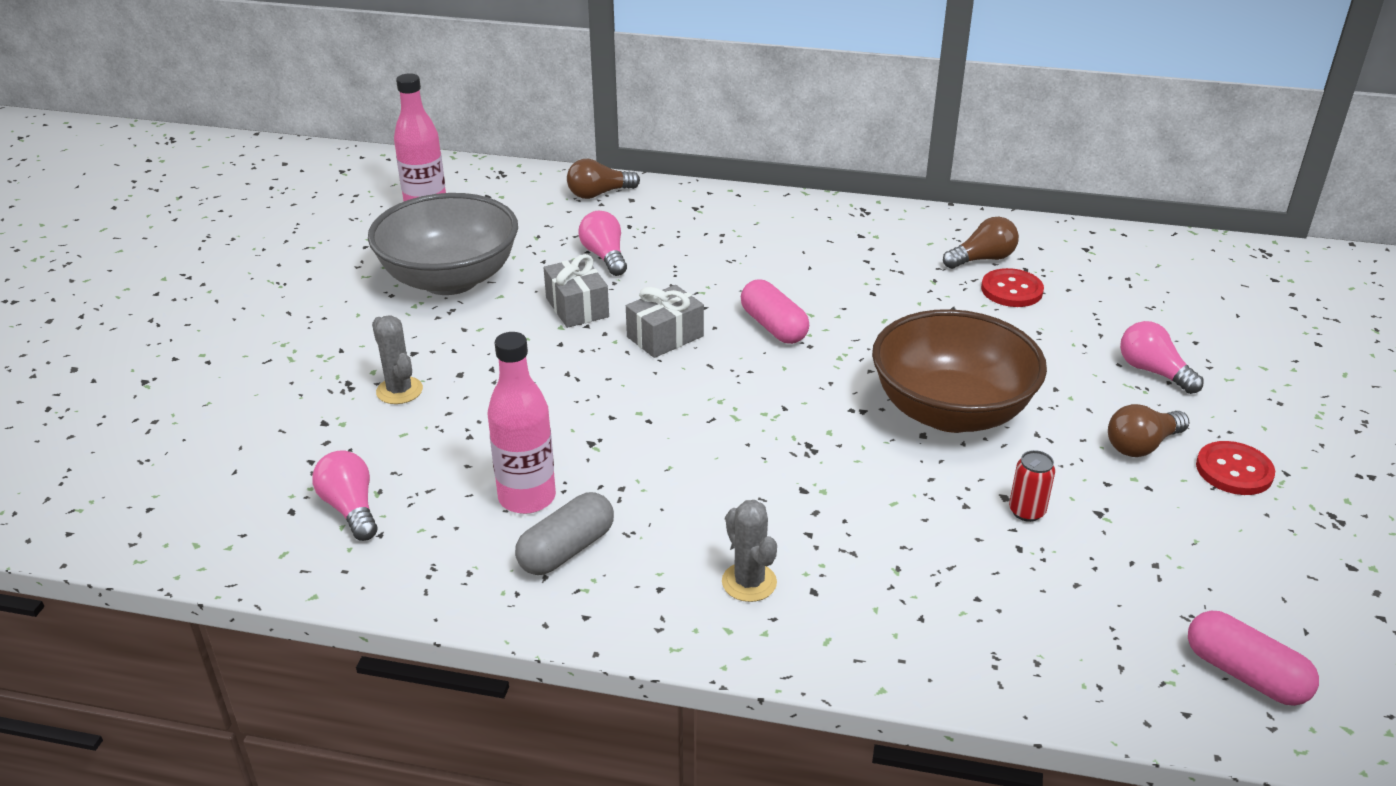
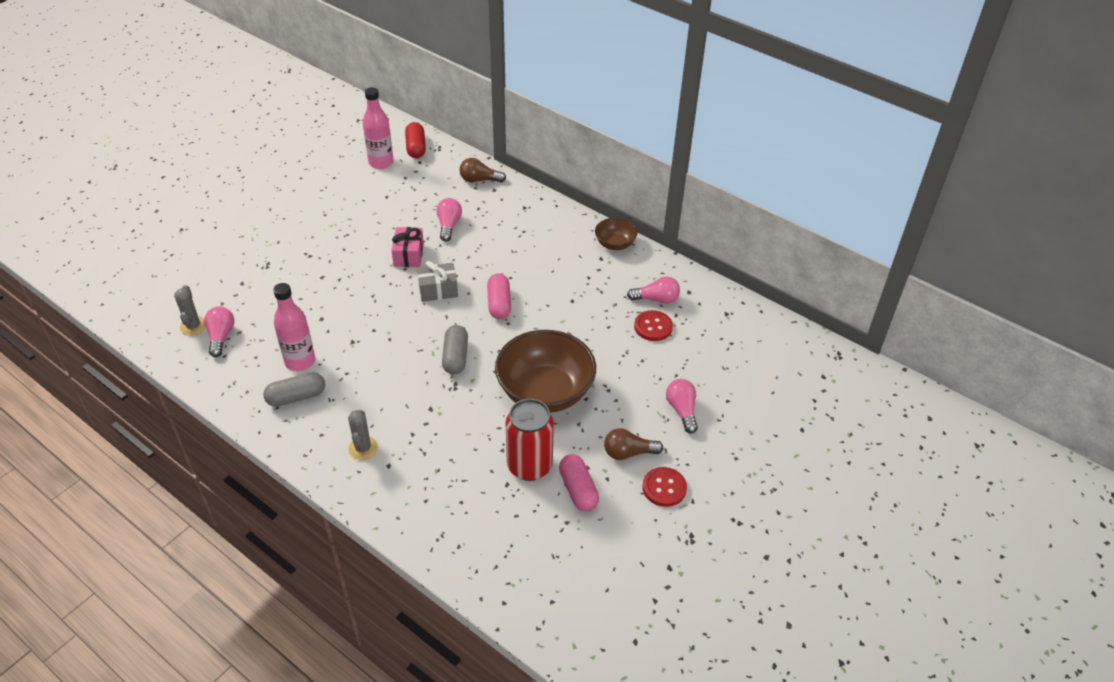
camera: 25 degrees right, 10 degrees up
(399, 391) = (287, 277): grey cactus -> grey cactus (193, 326)
(450, 279) = (359, 214): grey bowl -> none
(466, 181) = (416, 148): none -> red capsule
(577, 307) = (408, 255): grey gift -> pink gift
(775, 411) = (455, 357): none -> grey capsule
(863, 215) = (615, 244): none -> brown bowl
(982, 259) = (656, 299): brown light bulb -> pink light bulb
(1026, 511) = (529, 466): red can -> red can, size x2.16
(1245, 674) = (552, 597): pink capsule -> pink capsule (578, 490)

